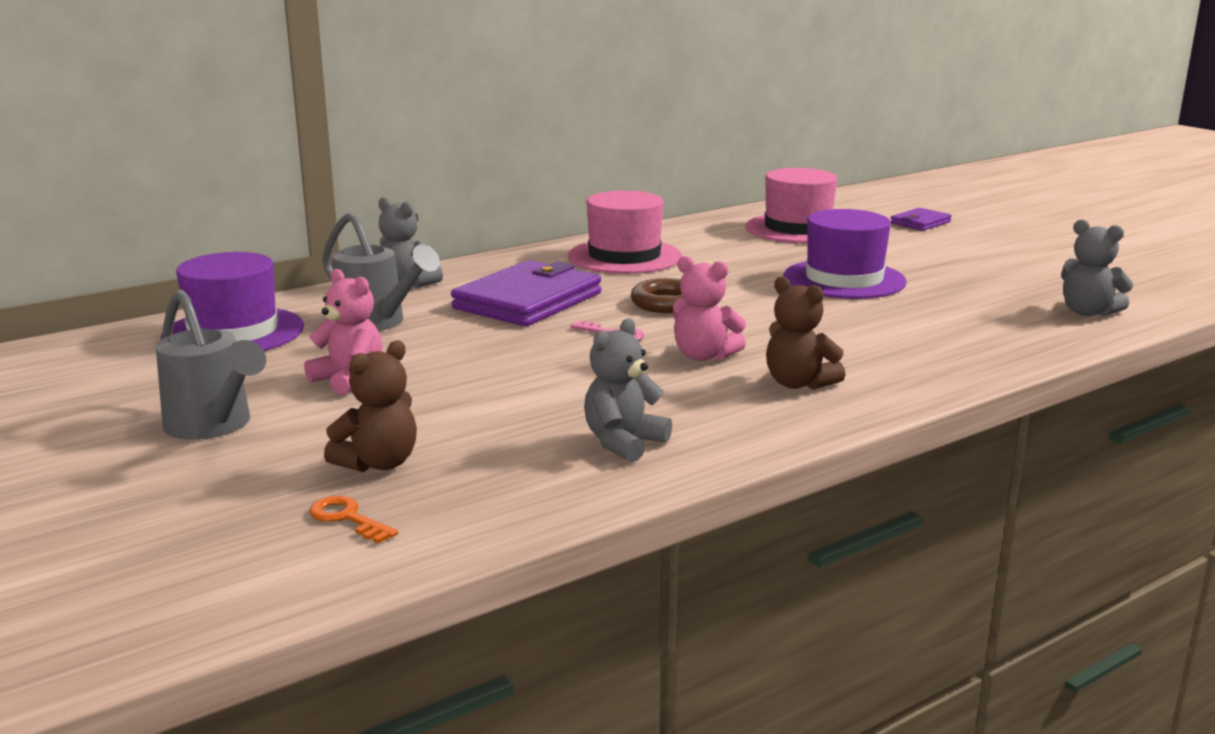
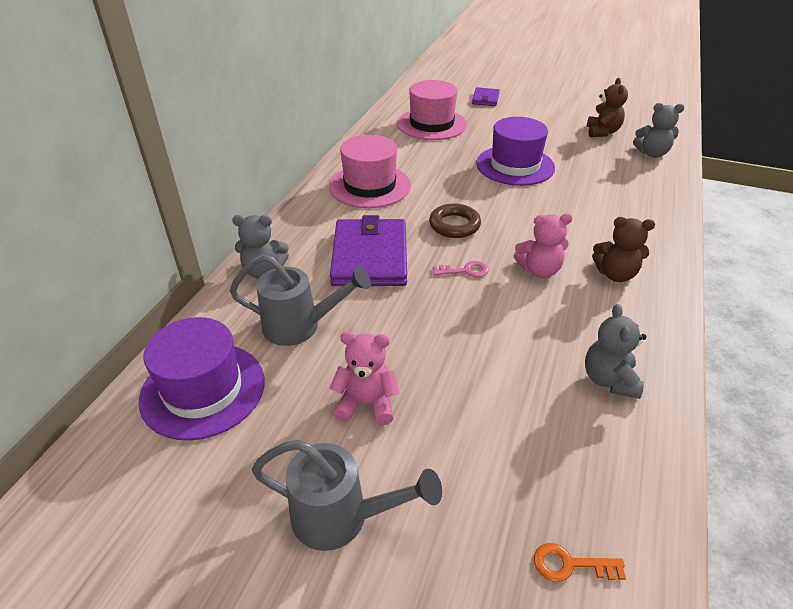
camera: 35 degrees left, 20 degrees up
(378, 463) = (508, 489): brown teddy bear -> brown teddy bear (602, 132)

